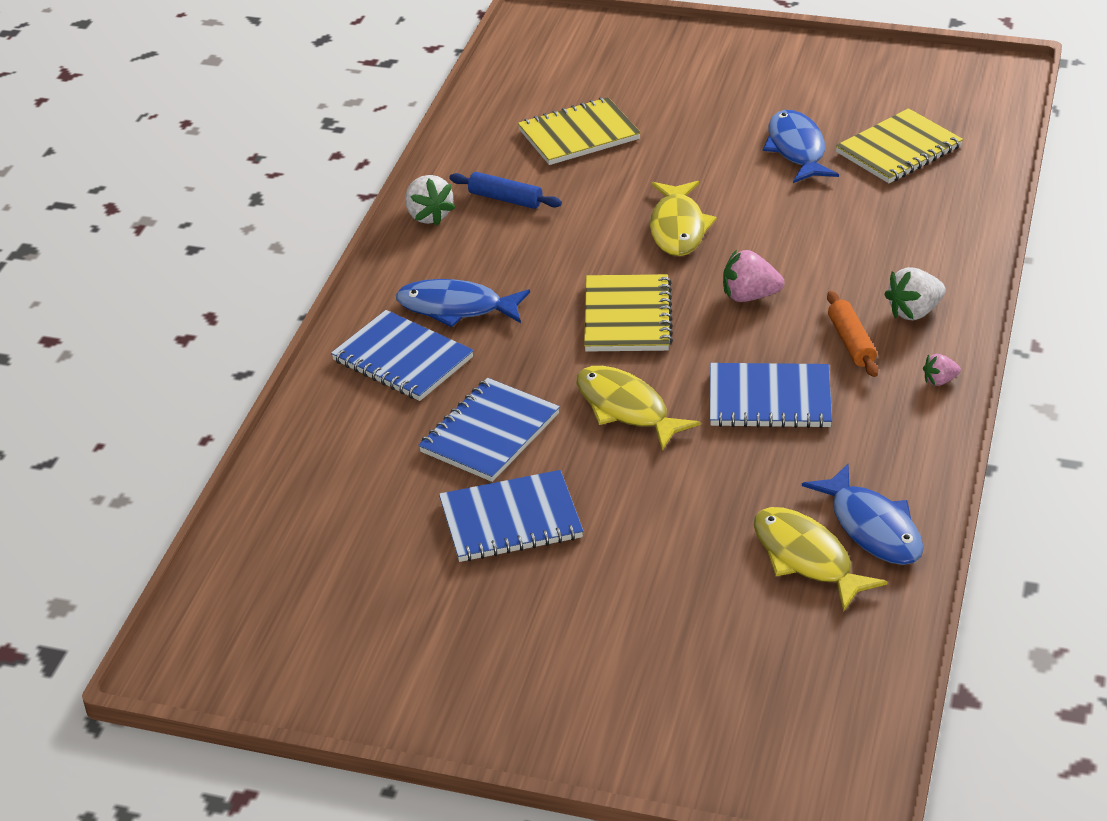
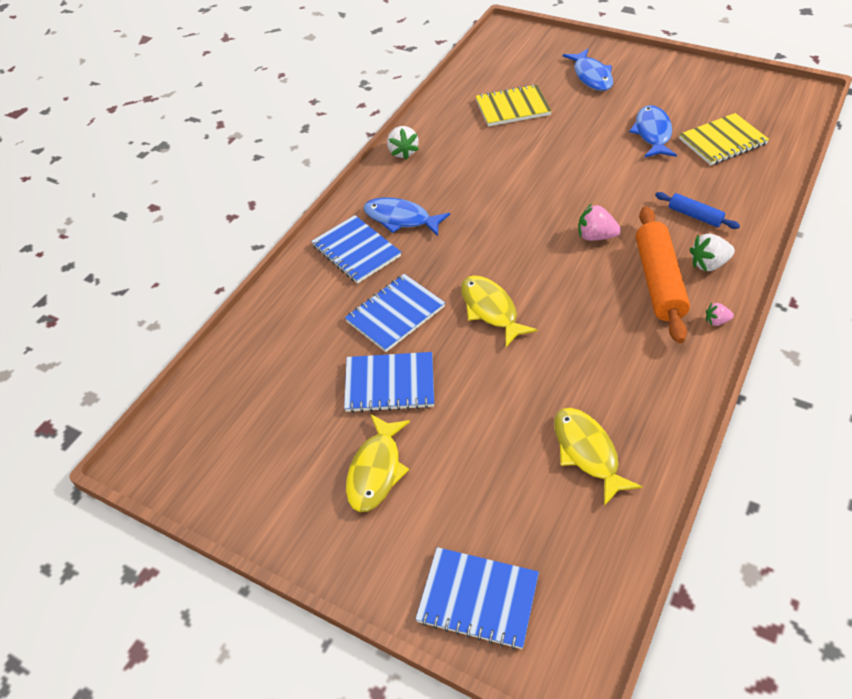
camera: 15 degrees right, 10 degrees up
(505, 199) = (454, 146): blue rolling pin -> blue rolling pin (695, 216)
(627, 317) = (509, 240): yellow notebook -> none
(678, 228) = (560, 180): yellow fish -> yellow fish (376, 470)
(769, 399) = (591, 317): blue notebook -> blue notebook (478, 598)
(851, 342) = (658, 281): orange rolling pin -> orange rolling pin, size x1.91
(872, 527) = (641, 435): blue fish -> blue fish (591, 76)

